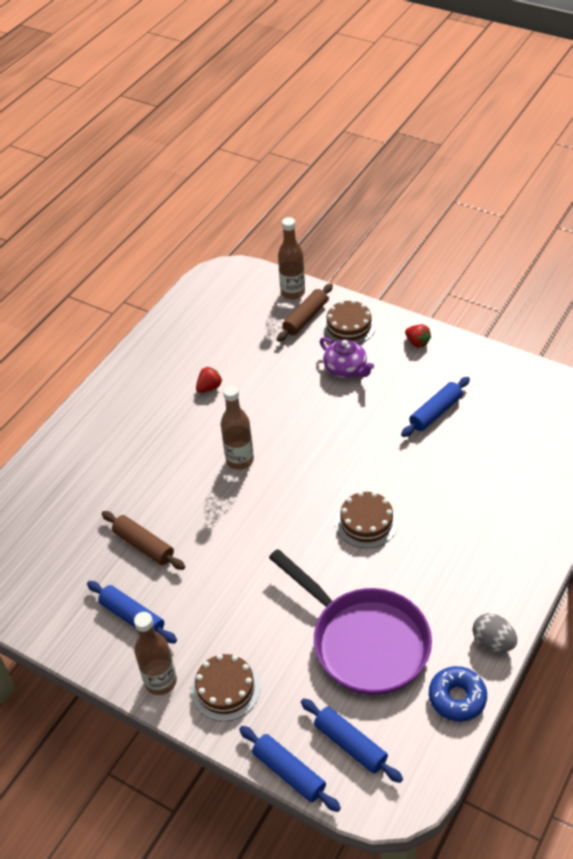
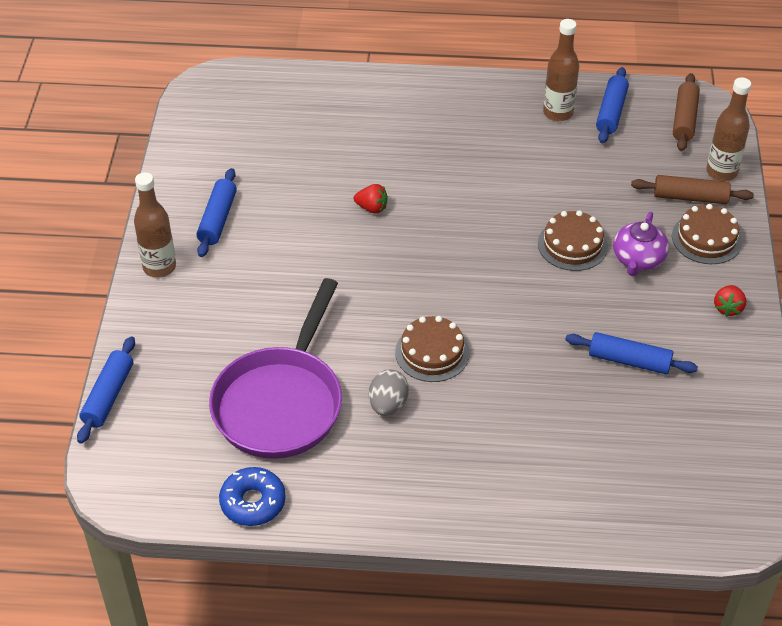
camera: 60 degrees right, 0 degrees up
(144, 545) = (301, 194): brown rolling pin -> brown rolling pin (684, 119)
(209, 387) = (530, 160): red strawberry -> red strawberry (372, 208)
(225, 688) = (174, 316): brown cake -> brown cake (572, 245)
(240, 460) = (449, 221): brown bottle -> brown bottle (558, 113)
(350, 744) = (159, 432): blue rolling pin -> blue rolling pin (611, 112)
(493, 642) = (338, 513): grey egg -> grey egg (388, 405)

